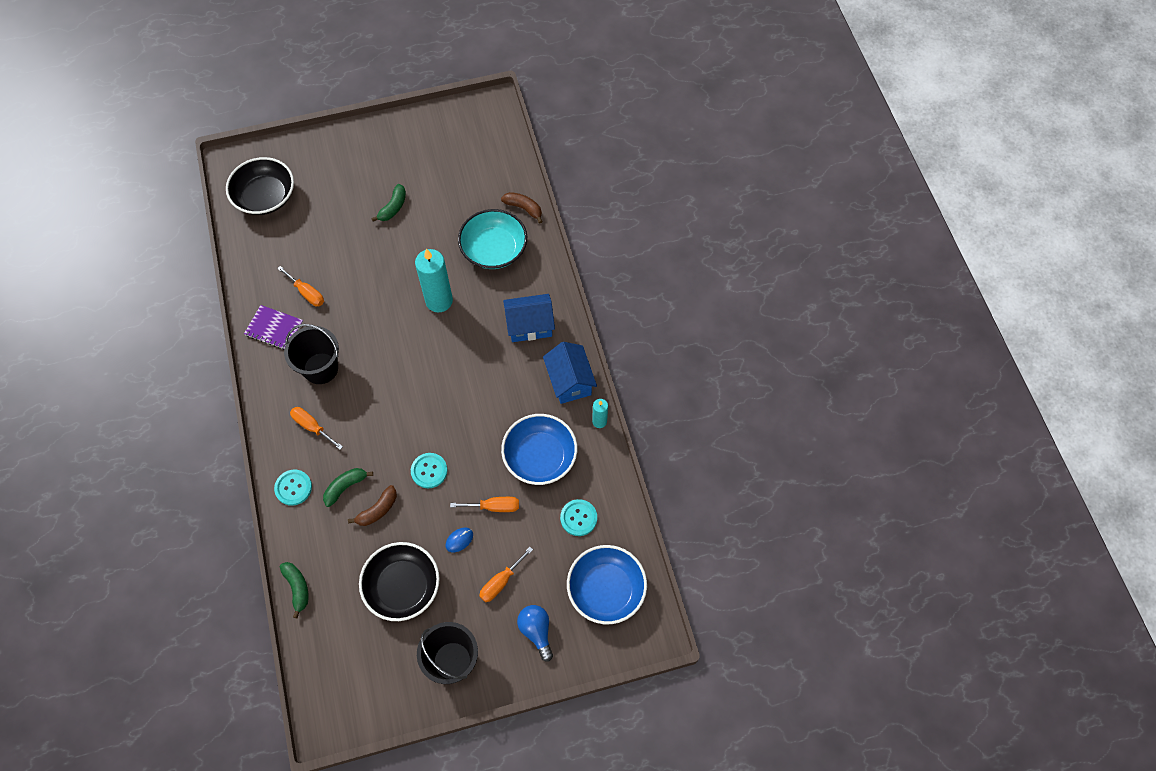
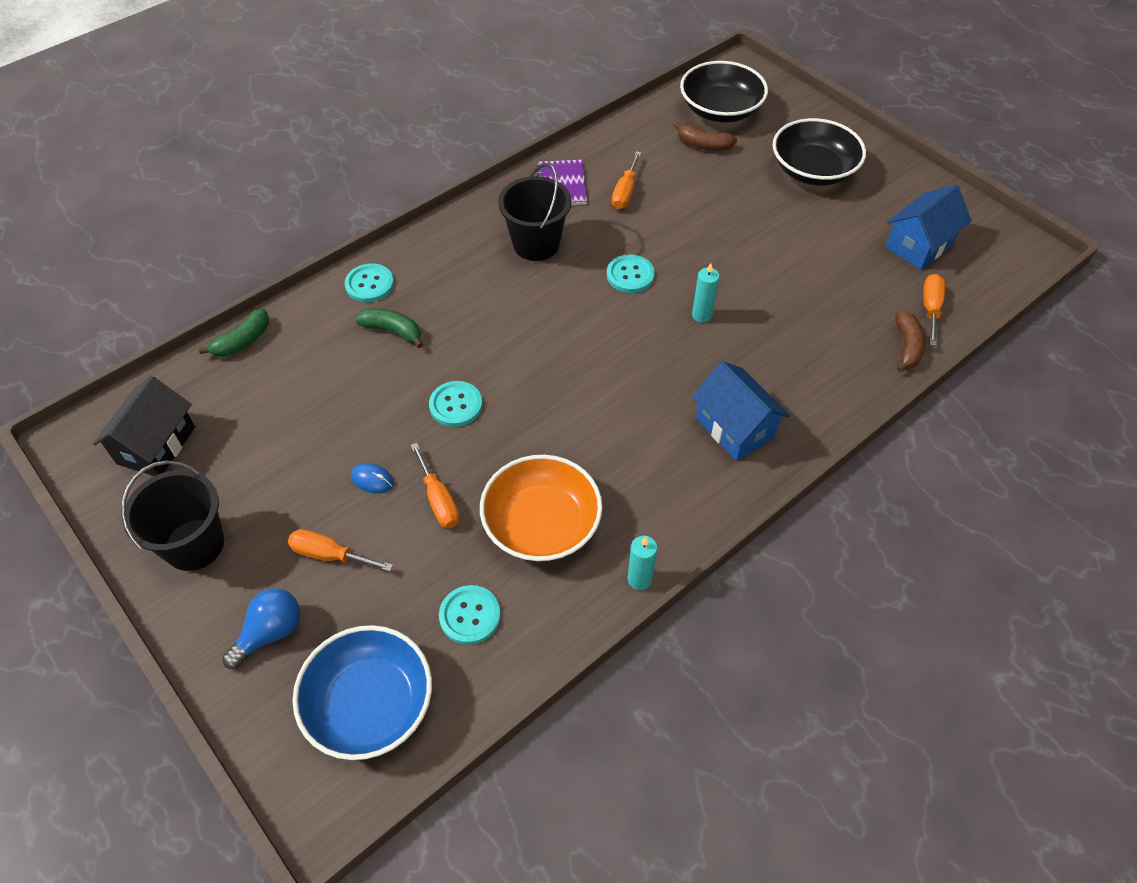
camera: 65 degrees right, 10 degrees down
(312, 427) = (456, 268): orange screwdriver -> orange screwdriver (930, 308)
(359, 668) = (156, 445): none -> black house
(377, 510) = (376, 375): brown banana -> brown banana (703, 145)
(382, 325) = (630, 275): none -> turquoise button
(393, 207) = (796, 218): green banana -> none
(402, 587) = (282, 444): black bowl -> black bowl (813, 170)
(439, 301) = (702, 315): turquoise candle -> turquoise candle, size x0.51
(494, 249) = (819, 340): turquoise bowl -> none
(540, 457) = (541, 524): blue bowl -> orange bowl
(569, 381) = (680, 512): blue house -> blue house (919, 245)

